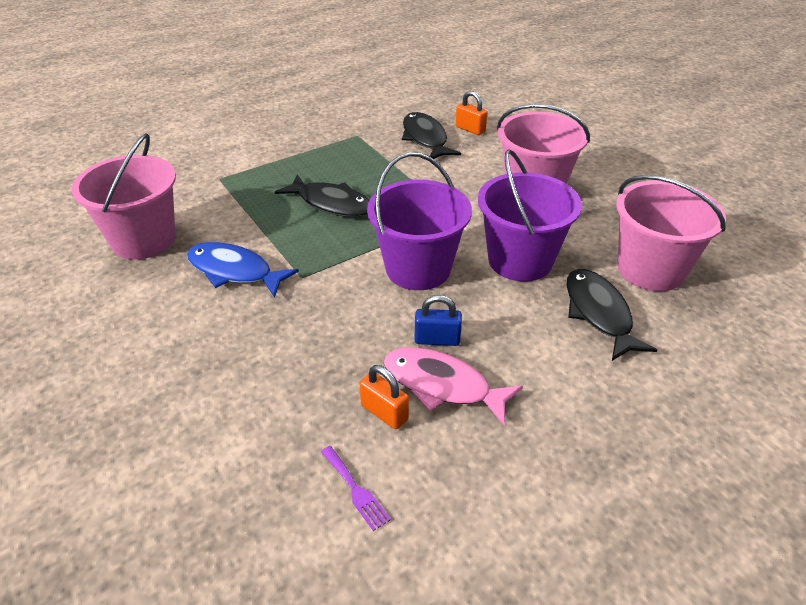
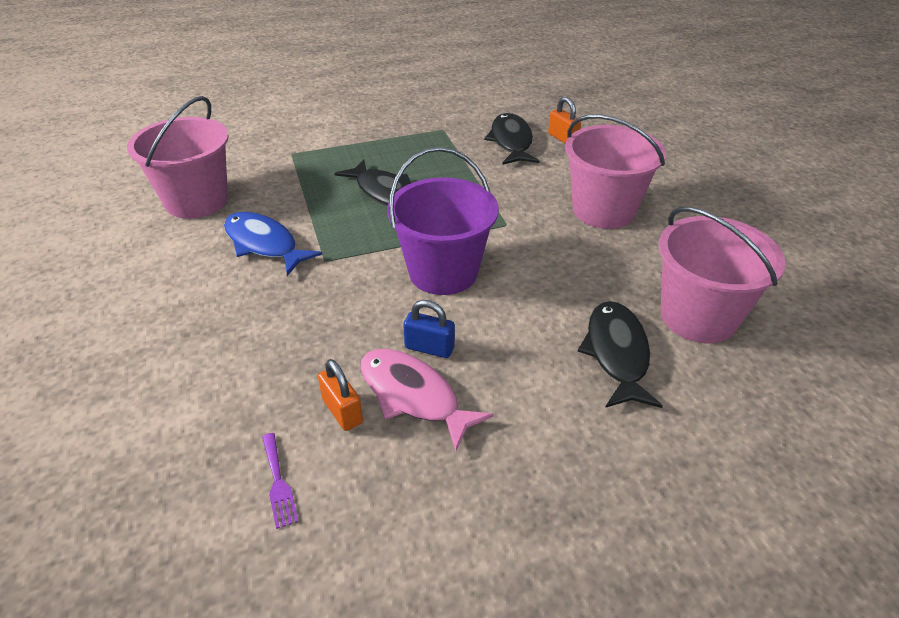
camera: 15 degrees right, 0 degrees up
(520, 260) = (554, 282): purple bucket -> none

